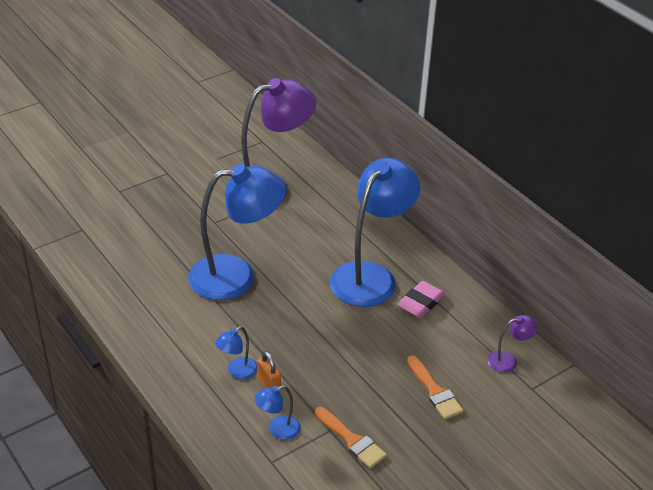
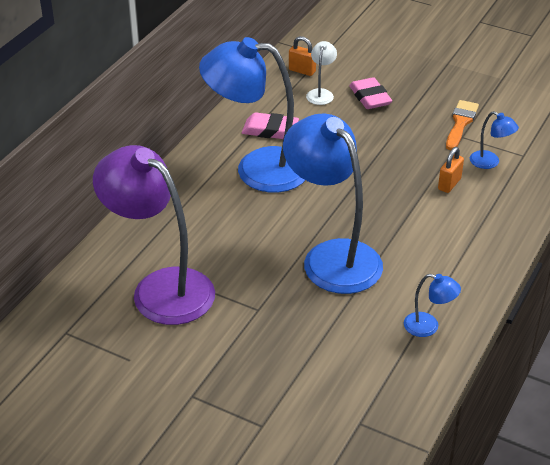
camera: 115 degrees left, 0 degrees up
(237, 371) = (453, 207): blue lamp -> blue lamp (428, 327)
(434, 391) = (370, 97): orange brush -> pink eraser
(461, 358) = (321, 93): none -> white lamp
(508, 360) = (302, 71): purple lamp -> orange padlock

